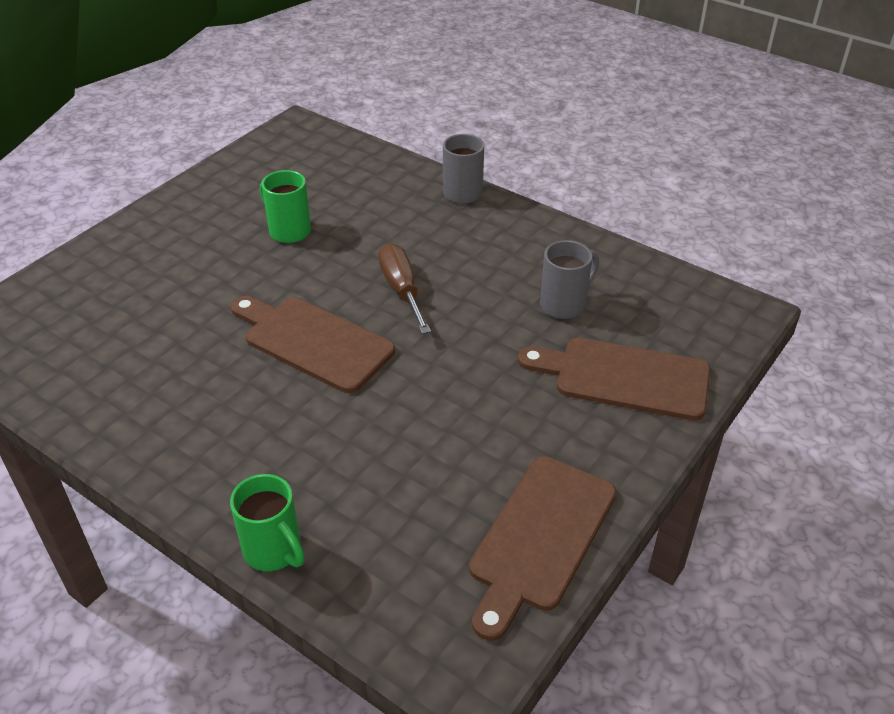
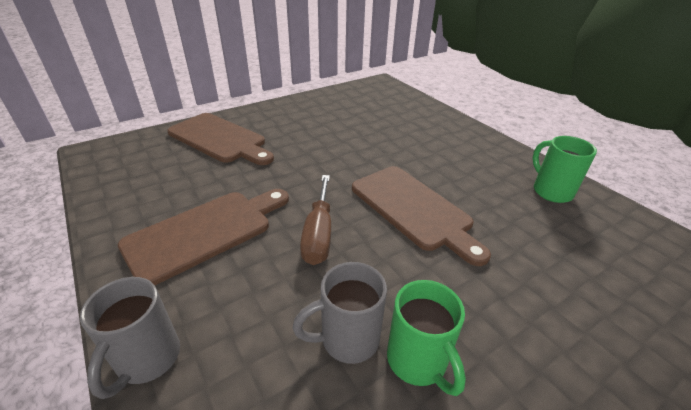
camera: 160 degrees left, 5 degrees down
(274, 551) = (452, 120): green mug -> green mug (550, 191)
(539, 538) = (327, 101): brown cutting board -> brown cutting board (205, 232)
(564, 304) = (201, 186): grey mug -> grey mug (347, 339)

